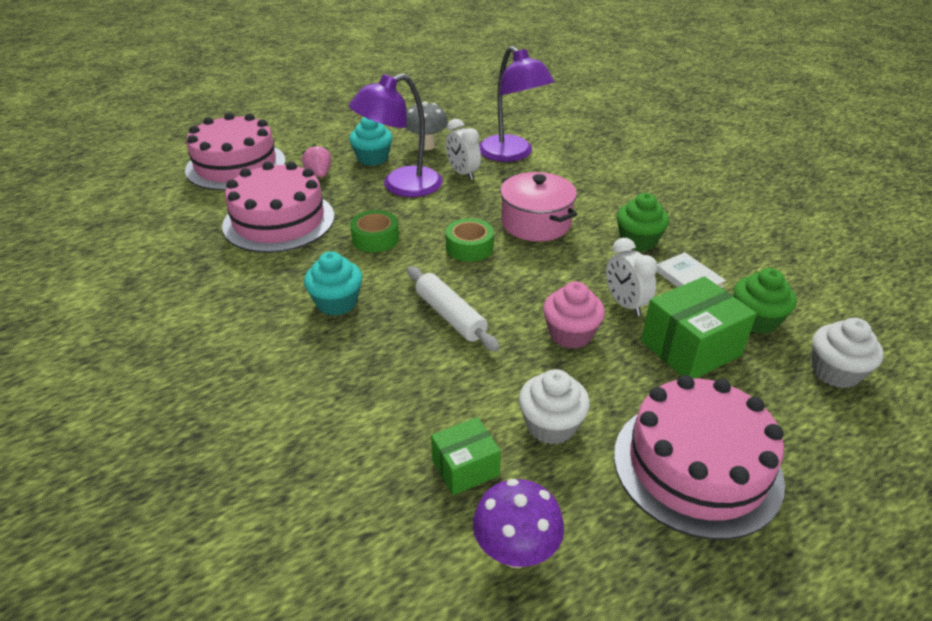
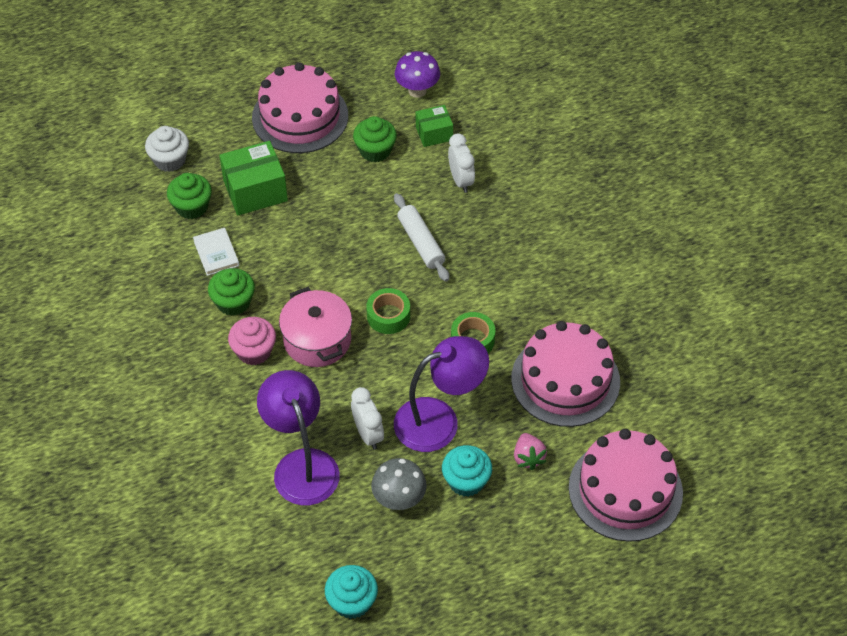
camera: 170 degrees left, 15 degrees up
(337, 303) = (509, 268): turquoise cupcake -> turquoise cupcake (352, 602)
(551, 425) = (375, 150): white cupcake -> green cupcake
(570, 334) = (335, 214): pink cupcake -> pink cupcake (254, 351)
(625, 304) = (282, 235): white clock -> white clock (461, 180)

